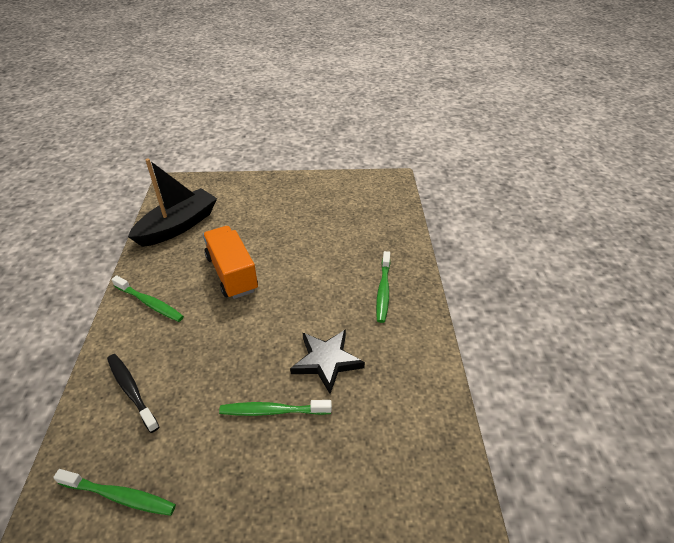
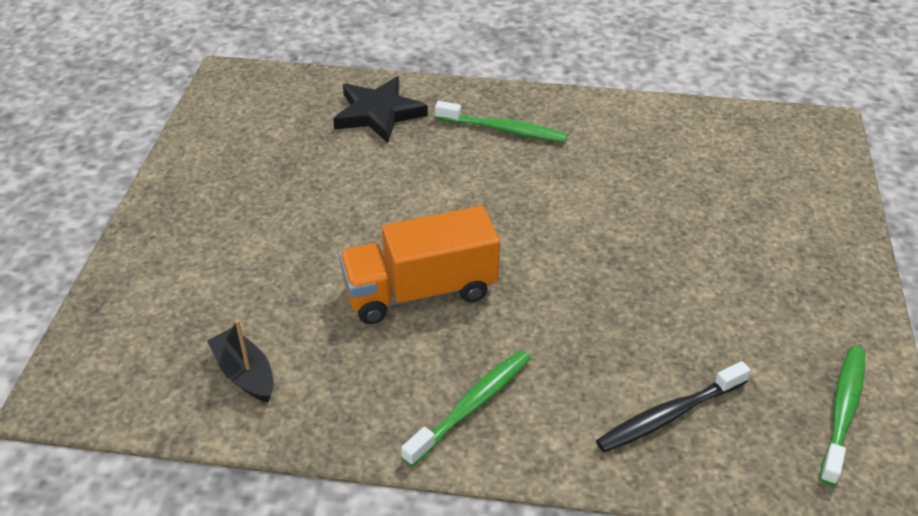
camera: 80 degrees left, 0 degrees up
(178, 226) = (245, 374): black boat -> black boat, size x0.49
(273, 411) = (707, 255): green toothbrush -> none
(326, 361) = (627, 198): black star -> black star (378, 113)

